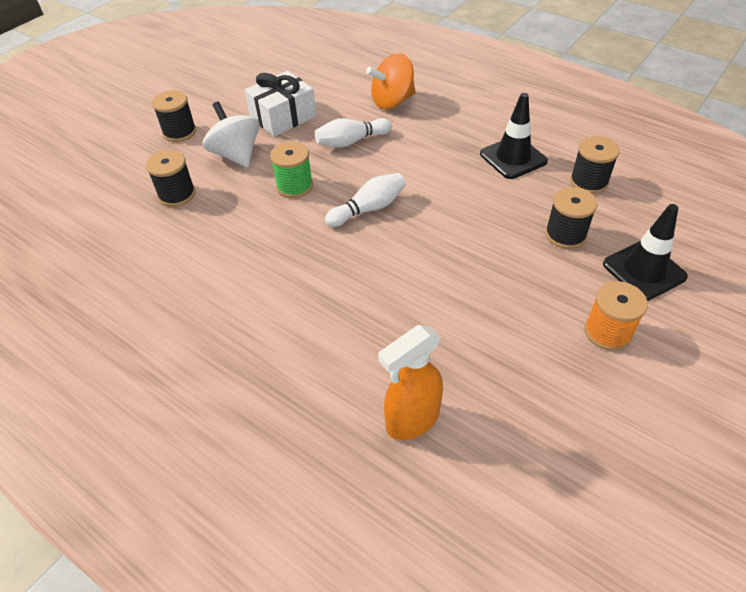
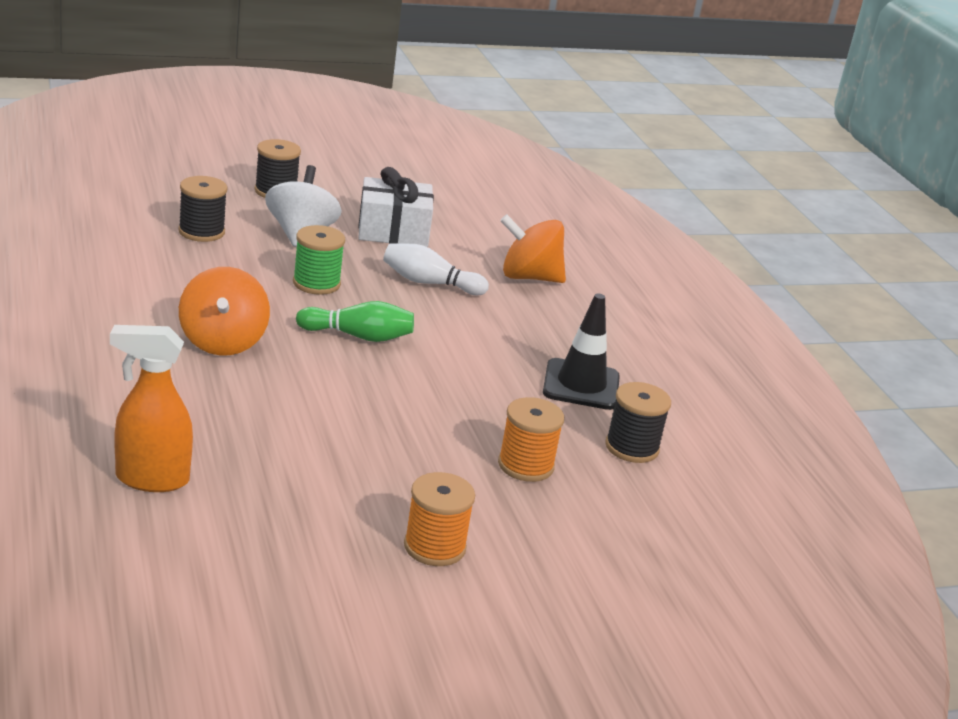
camera: 30 degrees right, 20 degrees down
(304, 273) = (222, 342): none -> orange spinning top
(368, 209) = (358, 336): white bowling pin -> green bowling pin
(565, 235) = (525, 465): black spool -> orange spool
(644, 270) = (560, 536): black traffic cone -> none

